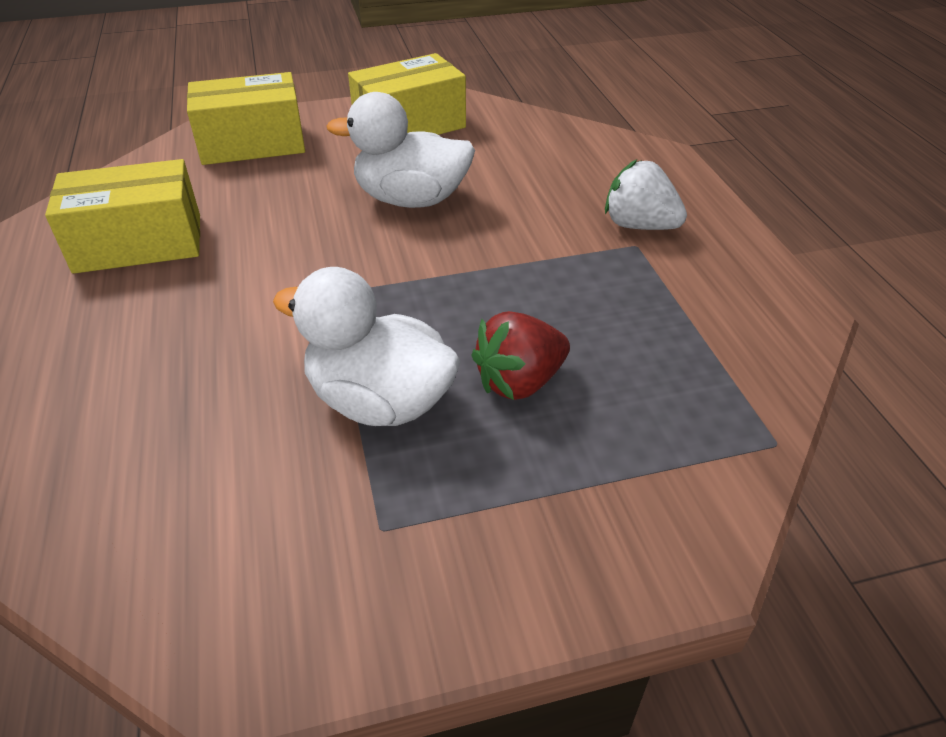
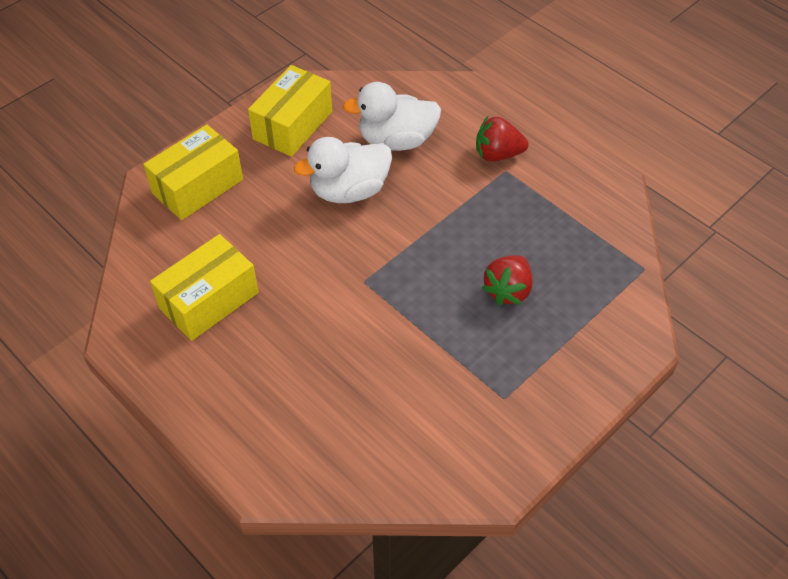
camera: 30 degrees left, 10 degrees up
(379, 401) = (448, 335): white duck -> white duck (396, 140)
(639, 225) = (497, 154): white strawberry -> red strawberry

